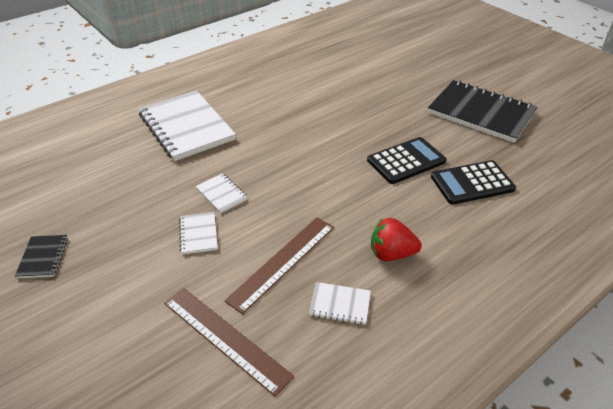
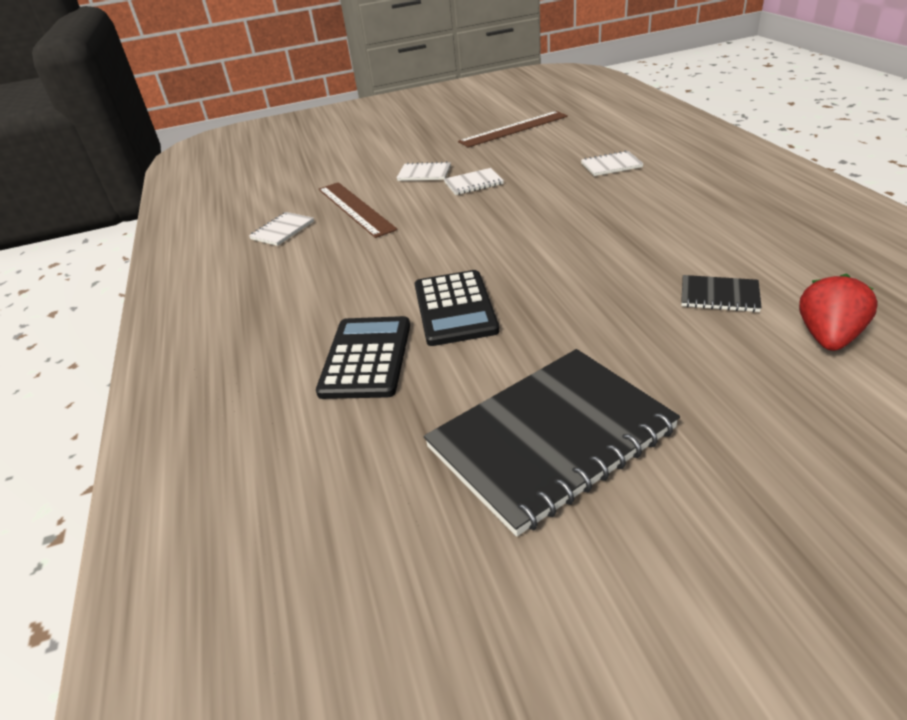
camera: 115 degrees right, 5 degrees down
(43, 257) = (446, 123): black notebook -> black notebook (719, 296)
(186, 127) = (611, 165): white notebook -> white notebook, size x0.44
(225, 338) = (304, 183): brown ruler -> brown ruler (513, 129)
(391, 254) = (309, 266): red strawberry -> red strawberry (828, 337)

